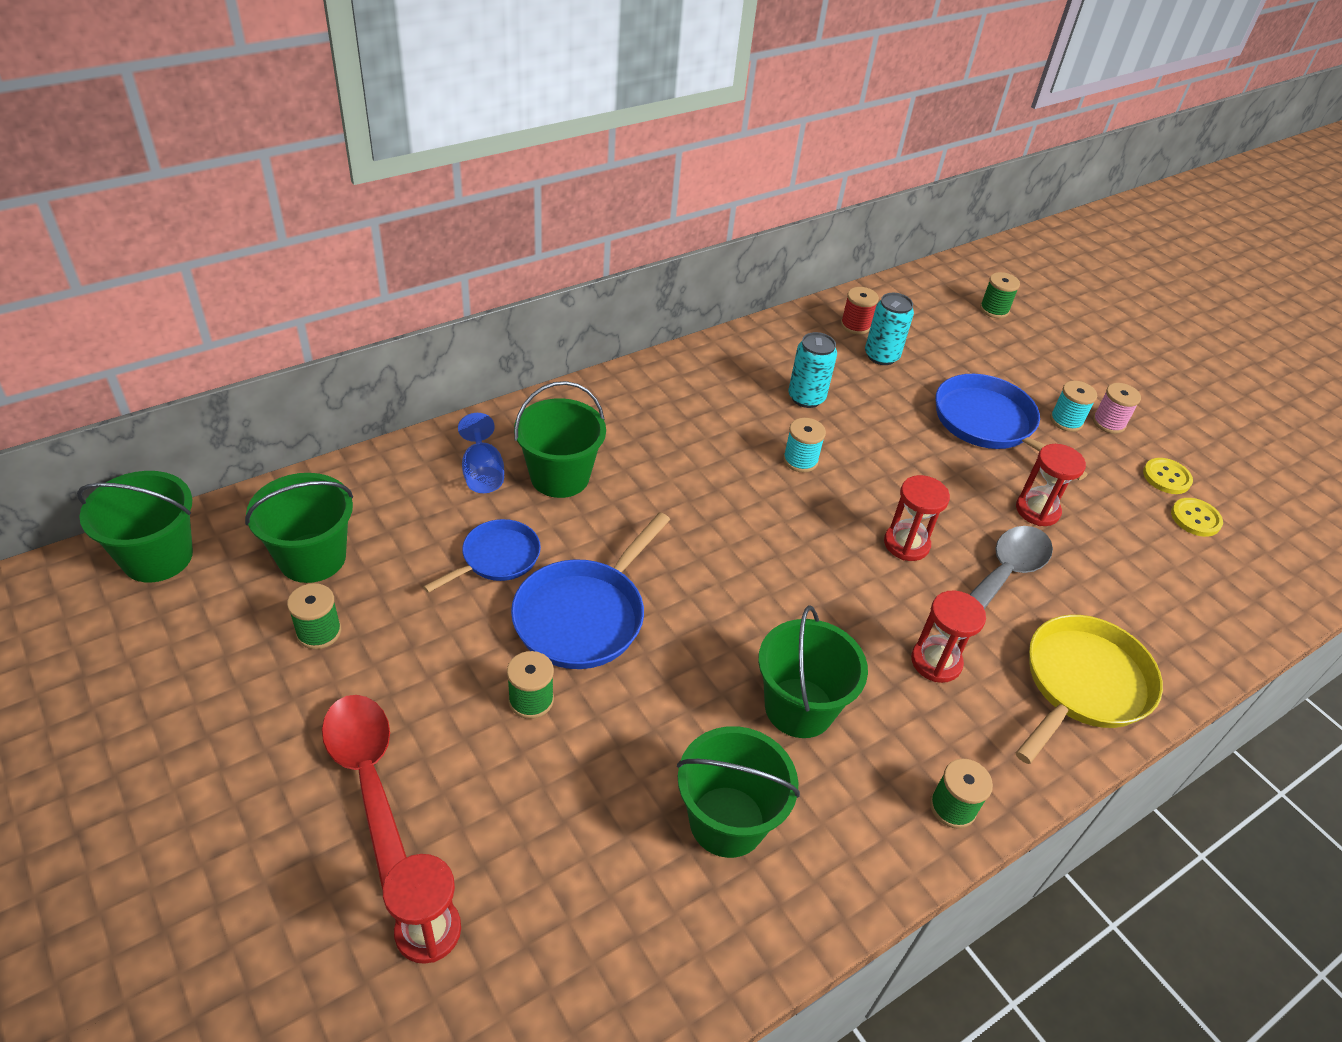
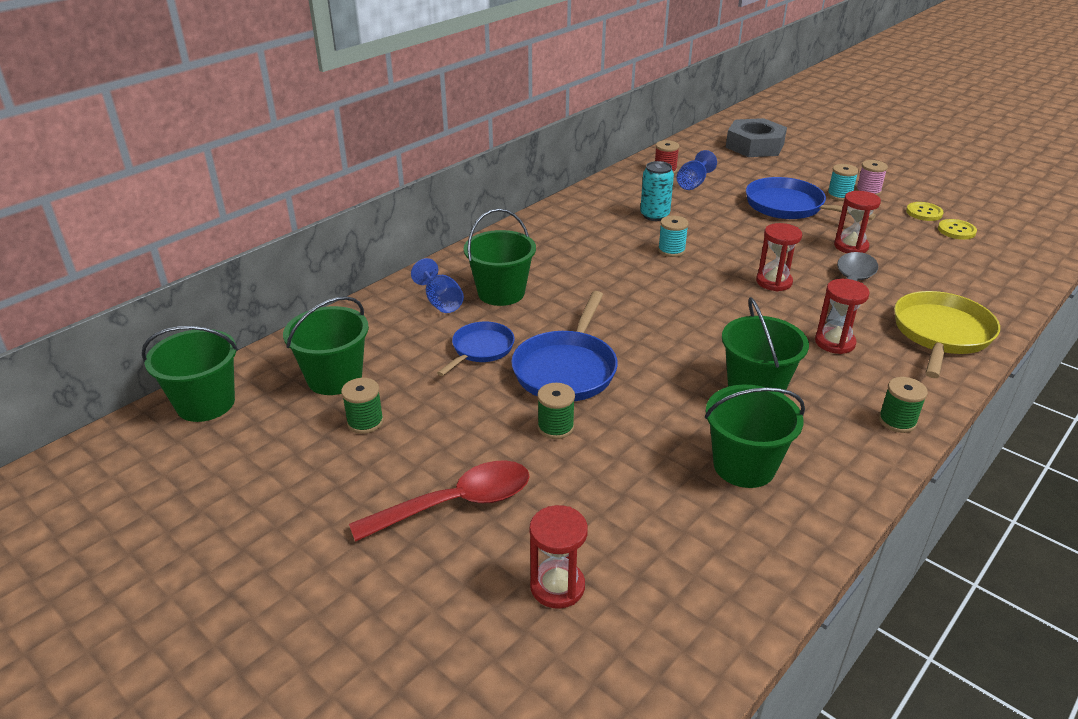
camera: 10 degrees left, 10 degrees down
(368, 779) = (456, 503): red spoon -> red spoon turned 105 degrees clockwise
(881, 356) = (693, 183): turquoise can -> blue goblet
(994, 310) = (754, 146): green spool -> grey nut

